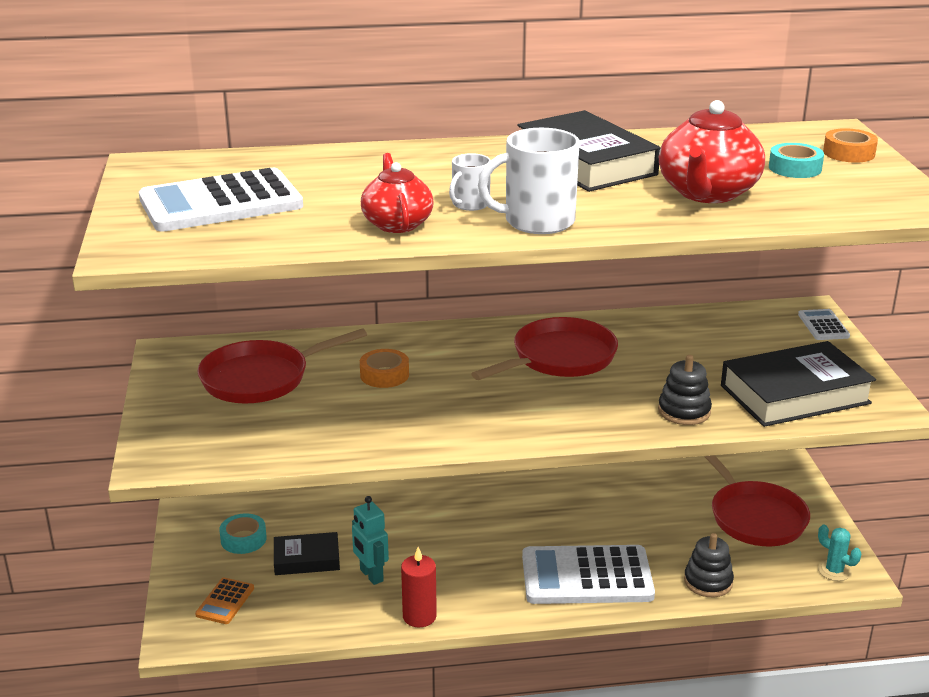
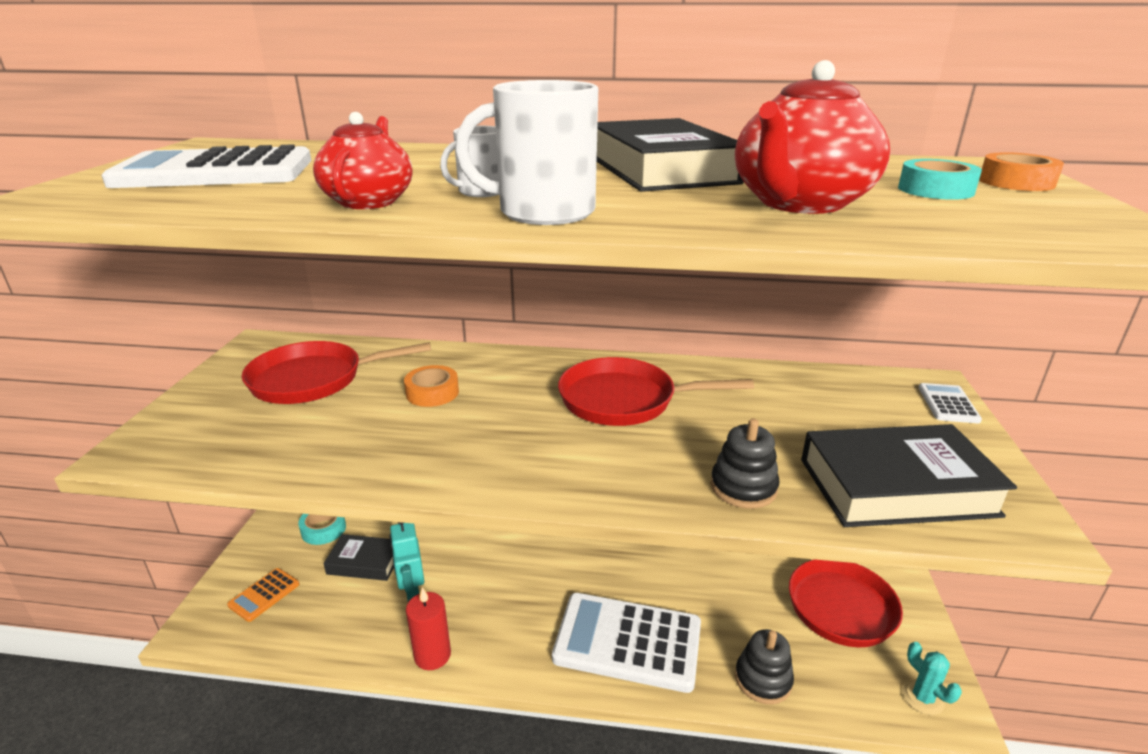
camera: 15 degrees right, 0 degrees up
(559, 358) = (624, 400): red pan -> red pan turned 150 degrees counterclockwise

